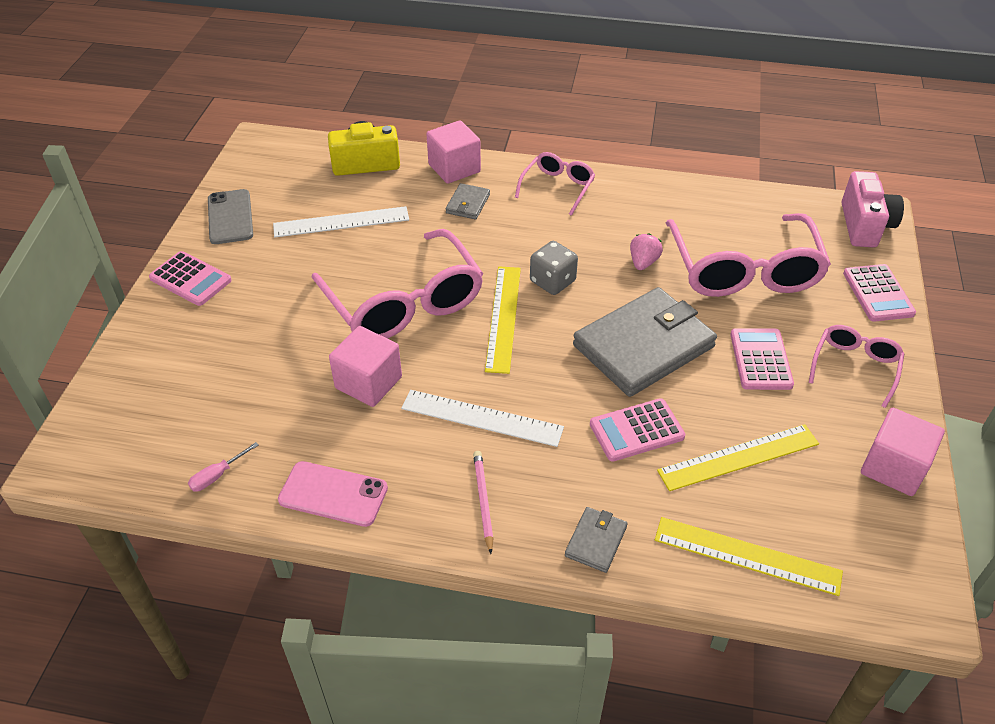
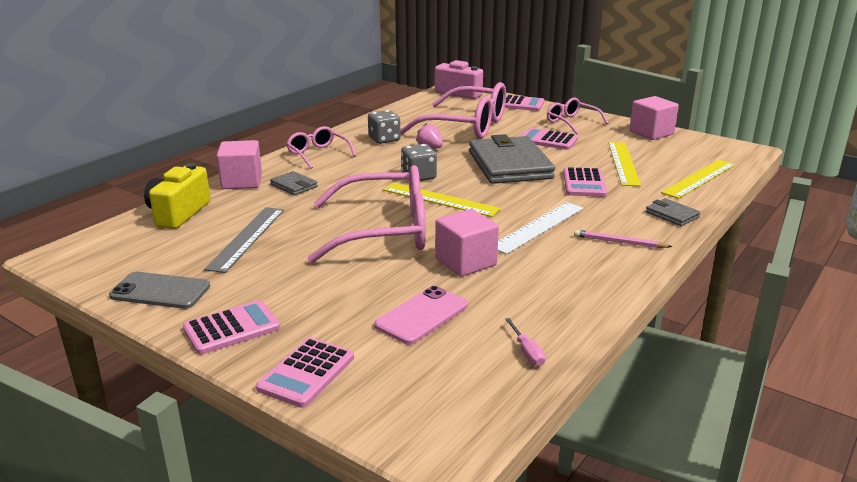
camera: 65 degrees left, 20 degrees down
(142, 346) = (306, 373): none -> pink calculator
(333, 494) = (581, 298): pink phone -> pink phone (422, 315)
(341, 222) = (246, 238): white ruler -> grey ruler
(639, 218) = (384, 139): none -> grey dice

